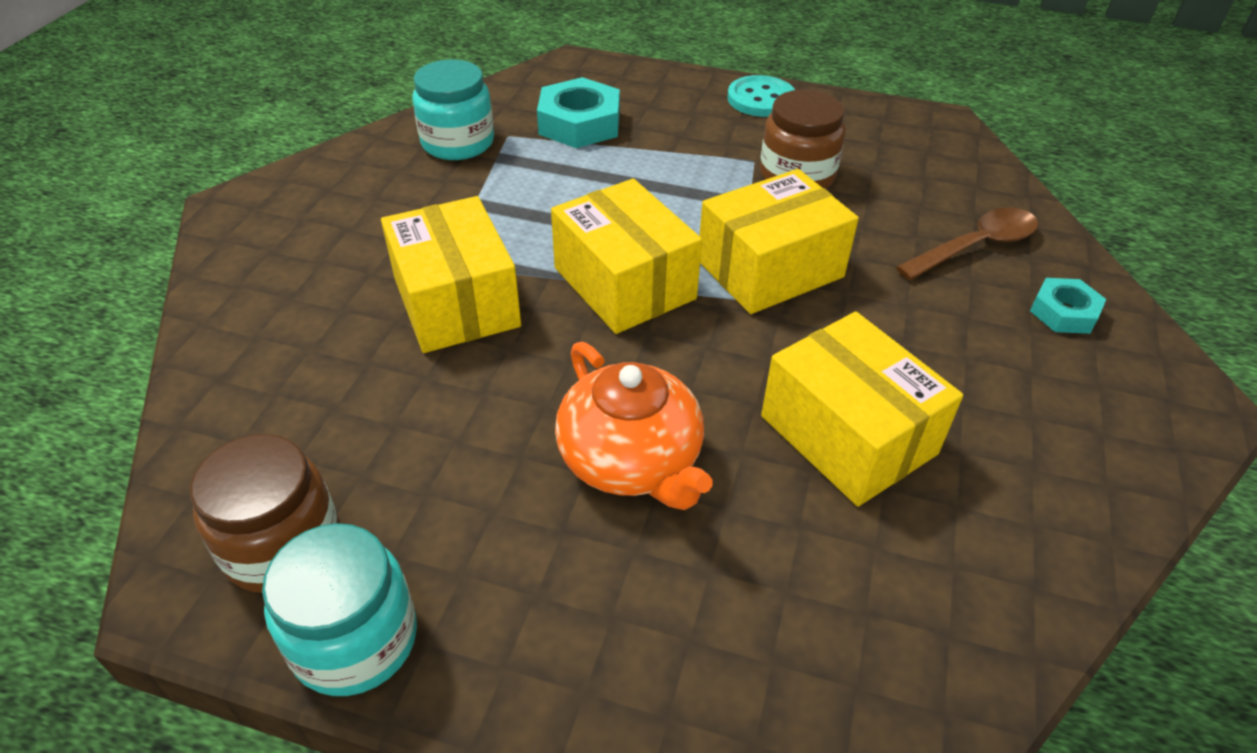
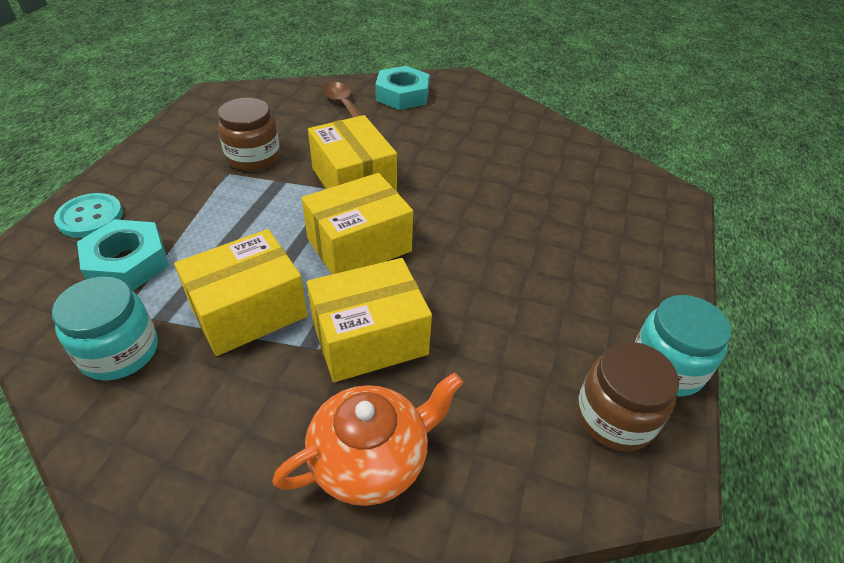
camera: 90 degrees left, 0 degrees up
(631, 460) = (518, 249): orange teapot -> orange teapot (371, 458)
(761, 99) = (142, 160): turquoise button -> turquoise button (90, 217)
(848, 435) = (490, 172): yellow box -> yellow box (248, 310)
(1063, 312) = (402, 95): turquoise nut -> turquoise nut, size x1.68

